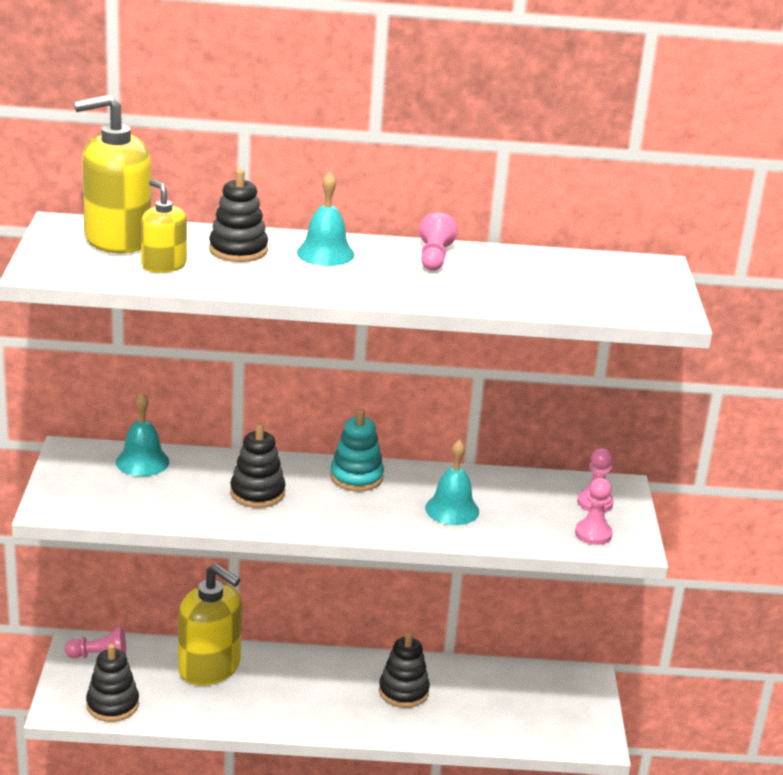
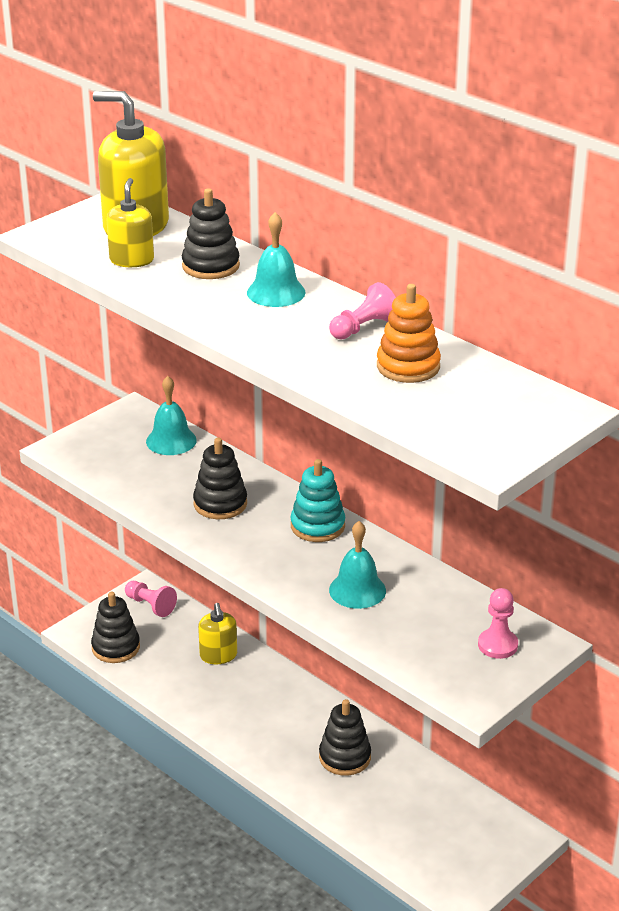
camera: 45 degrees right, 5 degrees up
(209, 667) = (218, 655): yellow soap dispenser -> yellow soap dispenser, size x0.56
(512, 273) = (408, 366): none -> orange stacking toy
(593, 534) = (452, 671): pink pawn -> none

